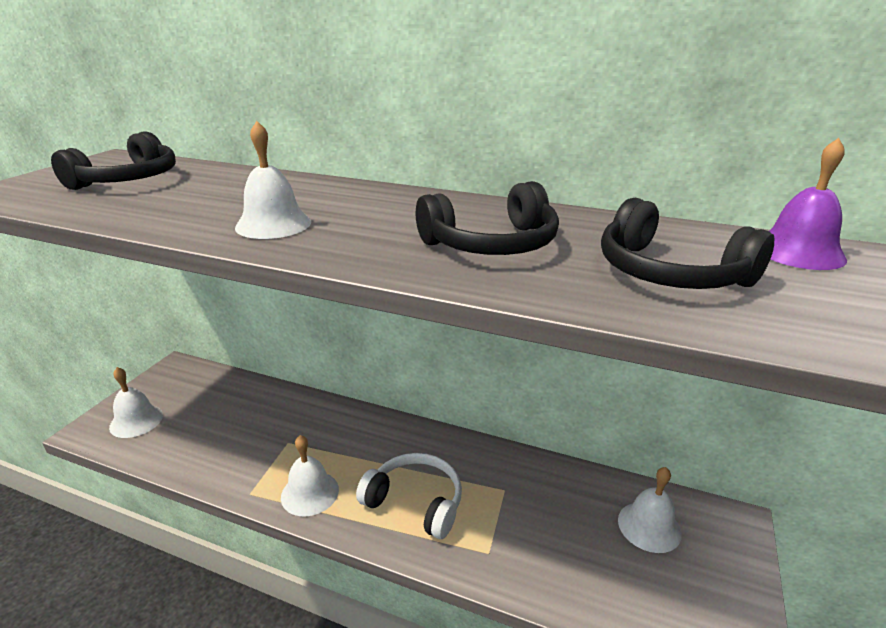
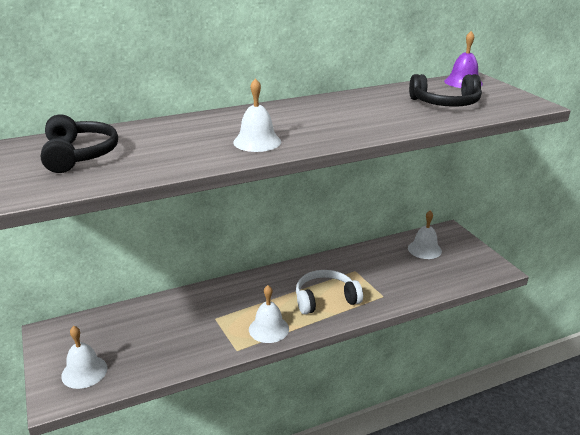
camera: 45 degrees left, 0 degrees up
(492, 244) = (369, 115): black headphones -> none

